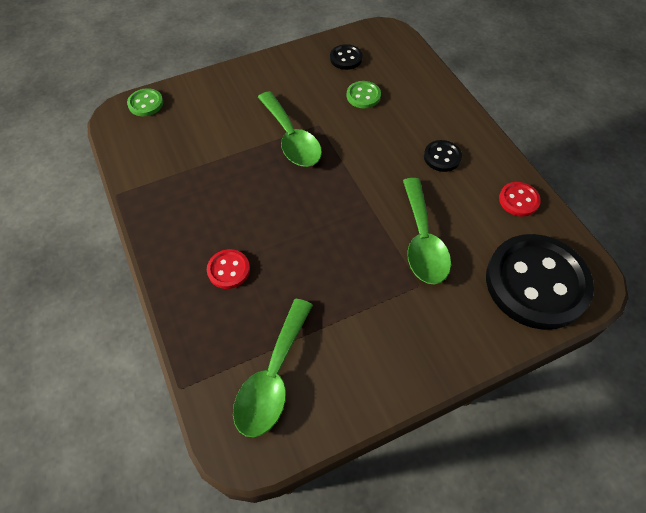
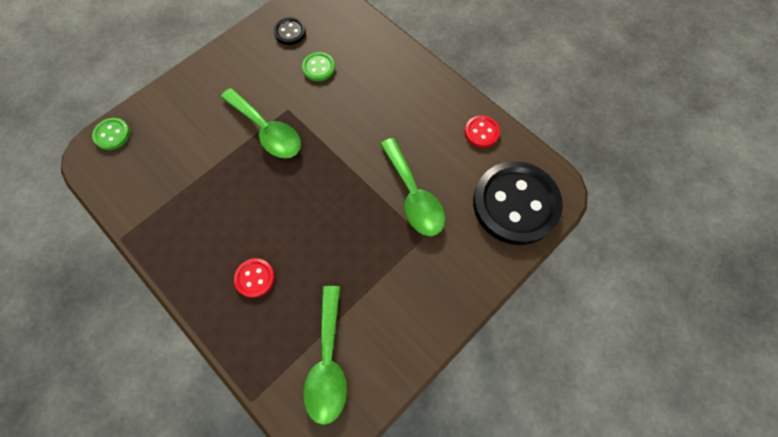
camera: 20 degrees left, 10 degrees up
(442, 157) = (406, 110): black button -> none

